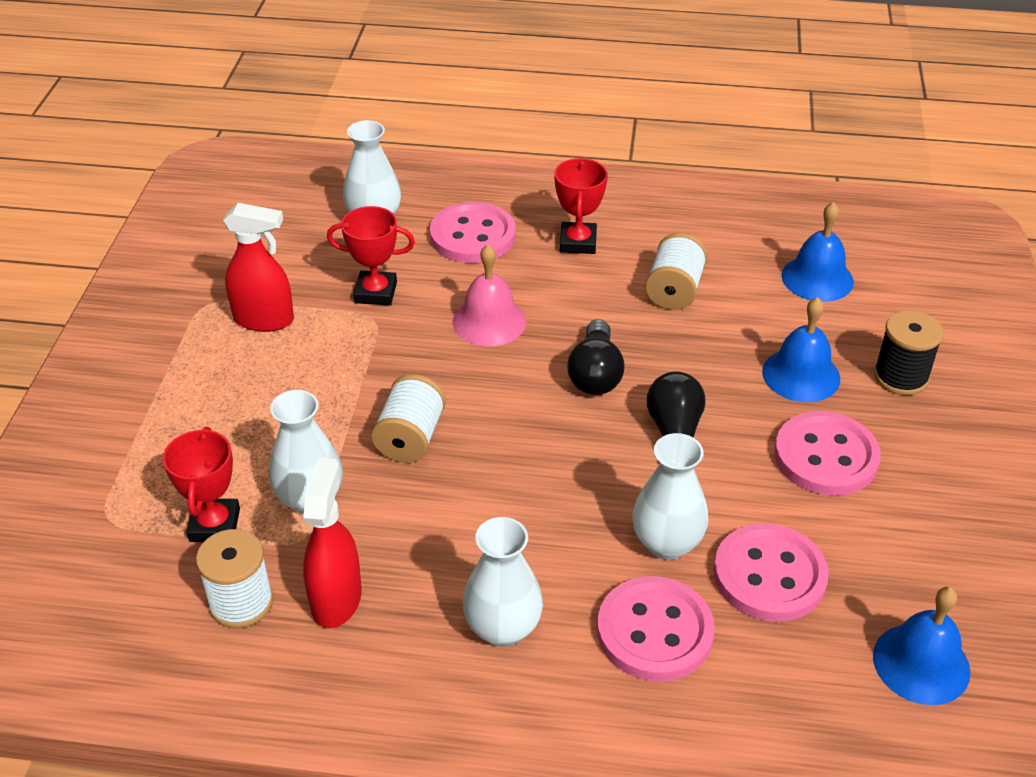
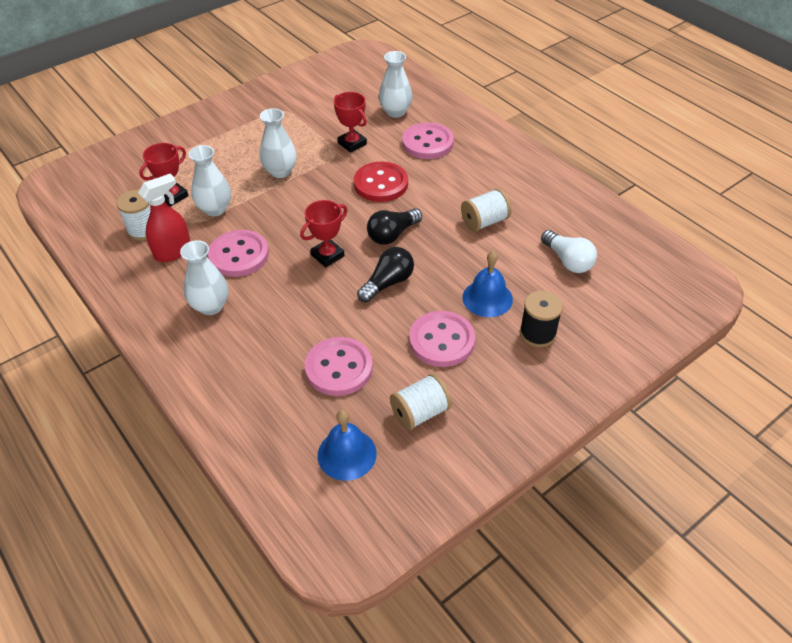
camera: 45 degrees right, 5 degrees up
(264, 319) = (295, 129): red spray bottle -> none
(410, 438) = (282, 211): white spool -> white spool (420, 412)
(489, 321) = (381, 184): pink bell -> red button
(578, 242) = (471, 173): red trophy -> red trophy (327, 255)
(654, 631) = (261, 352): pink button -> pink button (239, 255)
(666, 543) = (317, 323): white vase -> white vase (280, 171)
(817, 278) = (568, 261): blue bell -> white light bulb

